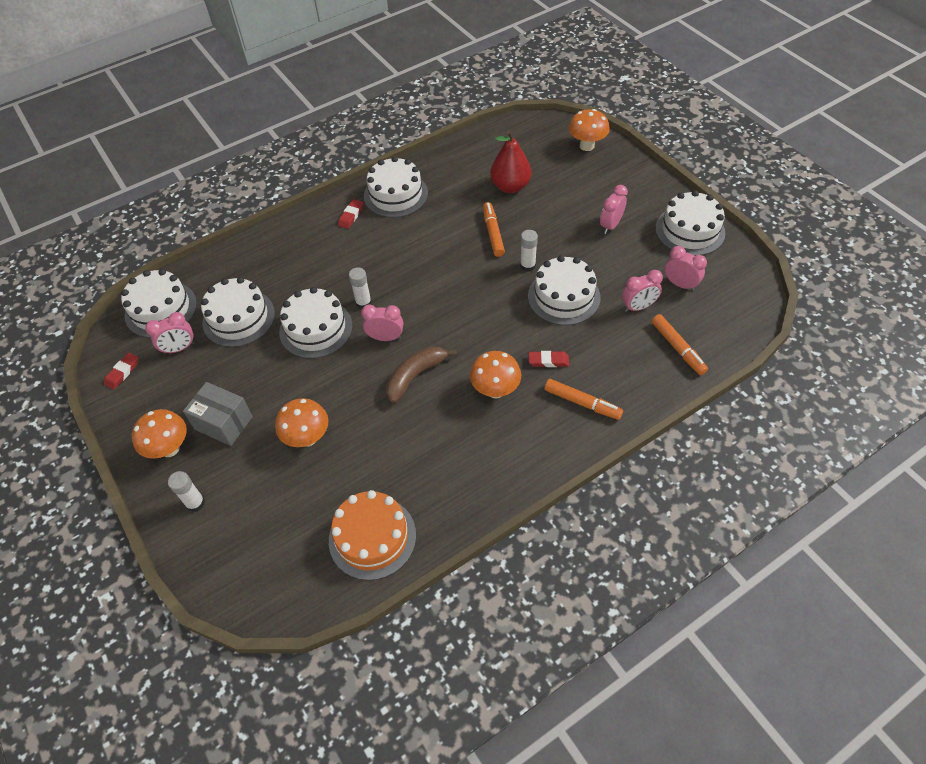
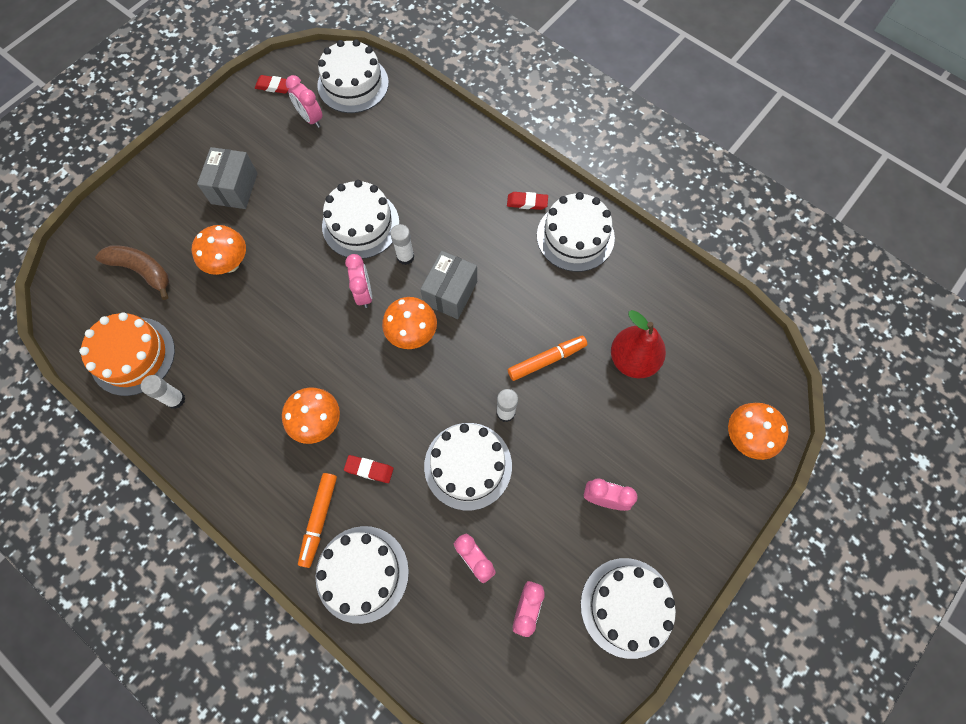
camera: 70 degrees right, 15 degrees up
(170, 448) = (200, 157): orange mushroom -> orange mushroom (412, 334)
(195, 503) = (149, 200): white glue stick -> white glue stick (175, 399)
(239, 318) = (358, 152): white cake -> white cake (362, 573)
(411, 279) = (450, 293): none -> grey box
(415, 376) = (321, 337): brown banana -> brown banana (142, 270)
(548, 361) = (369, 469): red eraser -> red eraser turned 60 degrees counterclockwise
(678, 348) = (421, 619): orange marker -> none

